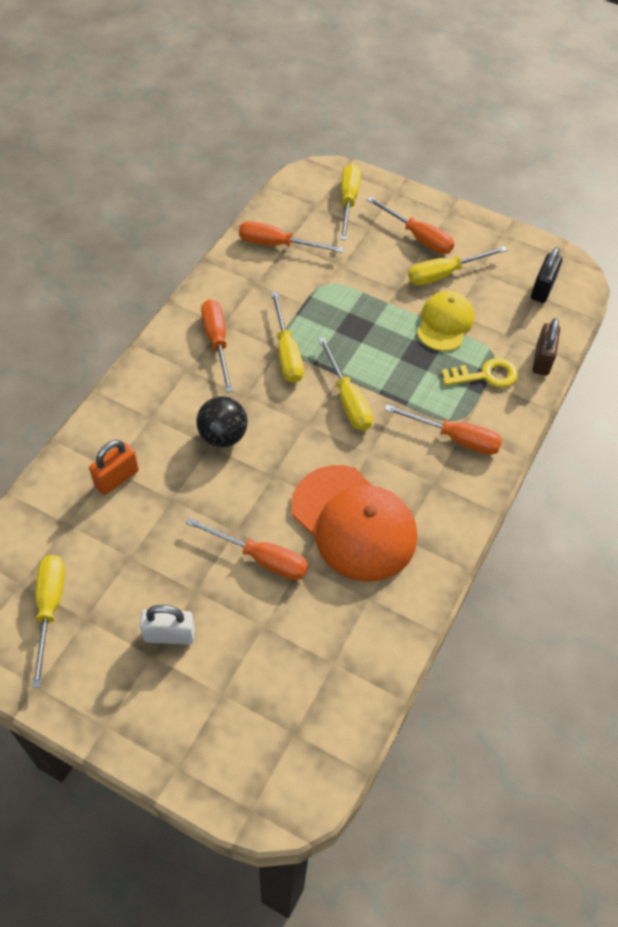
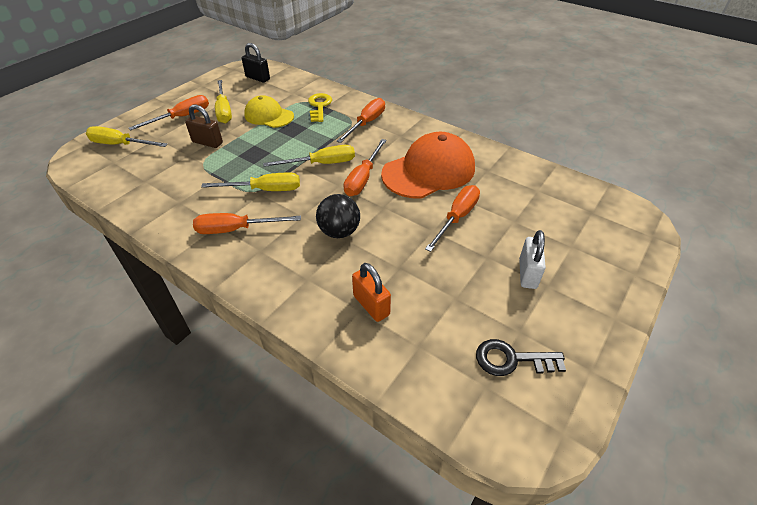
camera: 80 degrees left, 10 degrees down
(50, 609) = (512, 359): yellow screwdriver -> black key
(278, 245) = (143, 186): orange screwdriver -> orange screwdriver (363, 178)
(542, 360) = (314, 86): brown padlock -> brown padlock (207, 142)

